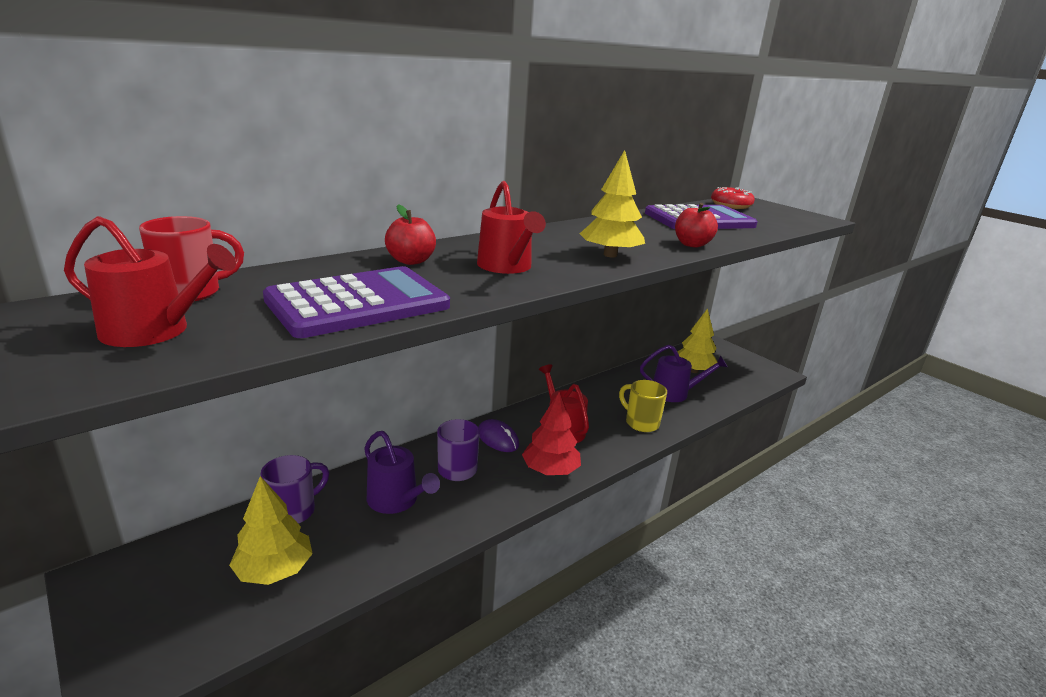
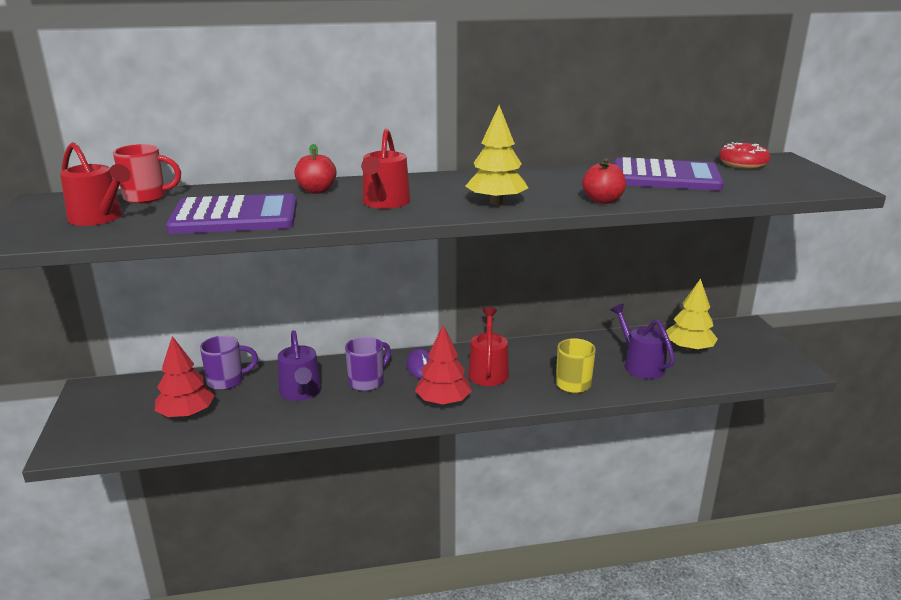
camera: 30 degrees right, 0 degrees up
(274, 570) = (186, 414): yellow tree -> red tree
(674, 393) = (640, 365): purple watering can -> purple watering can turned 150 degrees counterclockwise

